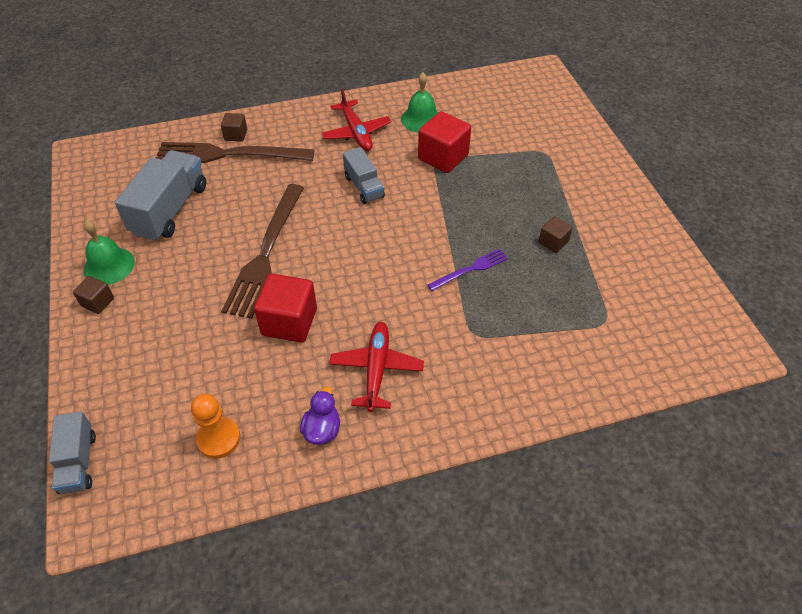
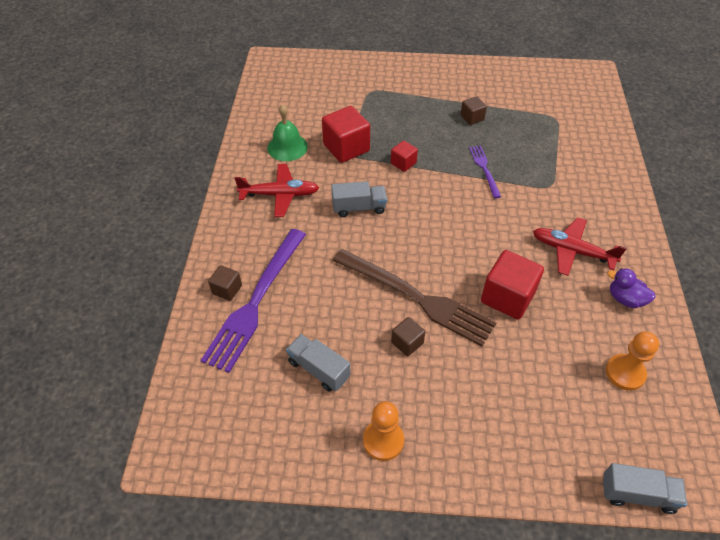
camera: 70 degrees left, 0 degrees up
(97, 302) = (434, 458): brown cube -> brown cube (407, 343)
(109, 266) = (383, 440): green bell -> orange pawn
(170, 209) = (319, 369): grey truck -> grey truck, size x0.58
(229, 154) = (256, 301): brown fork -> purple fork
(443, 203) = (403, 163): none -> red cube

